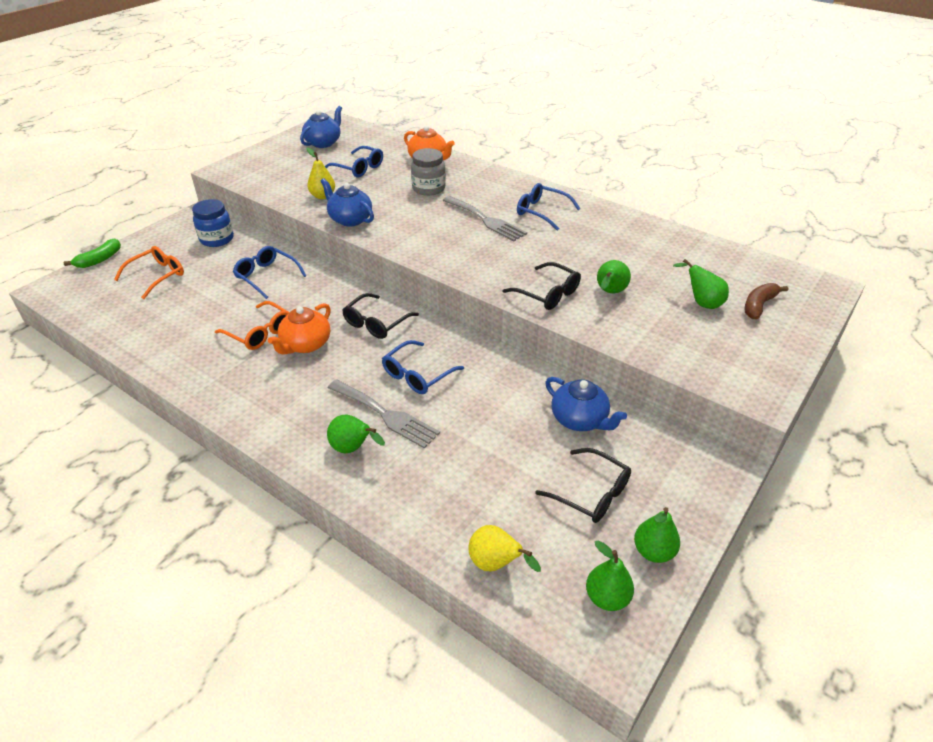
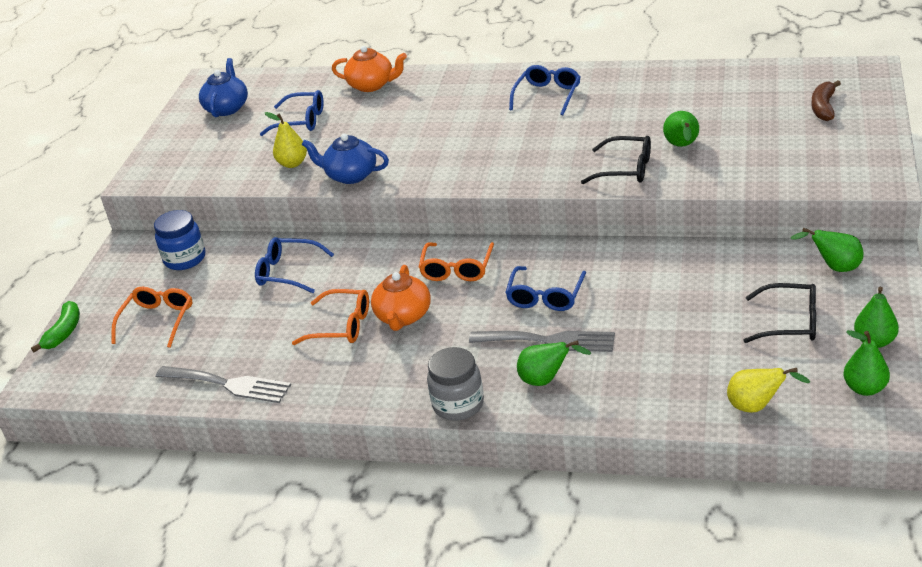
camera: 20 degrees left, 5 degrees down
(376, 323) = (457, 269): black glasses -> orange glasses
(428, 189) = (404, 114): grey jar -> grey jar (458, 405)
(486, 220) = (498, 124): grey fork -> grey fork (228, 384)
(542, 212) = (547, 96): blue glasses -> blue glasses turned 105 degrees clockwise
(580, 419) = (731, 271): blue teapot -> none
(701, 303) = (772, 124): green pear -> green pear (834, 267)

